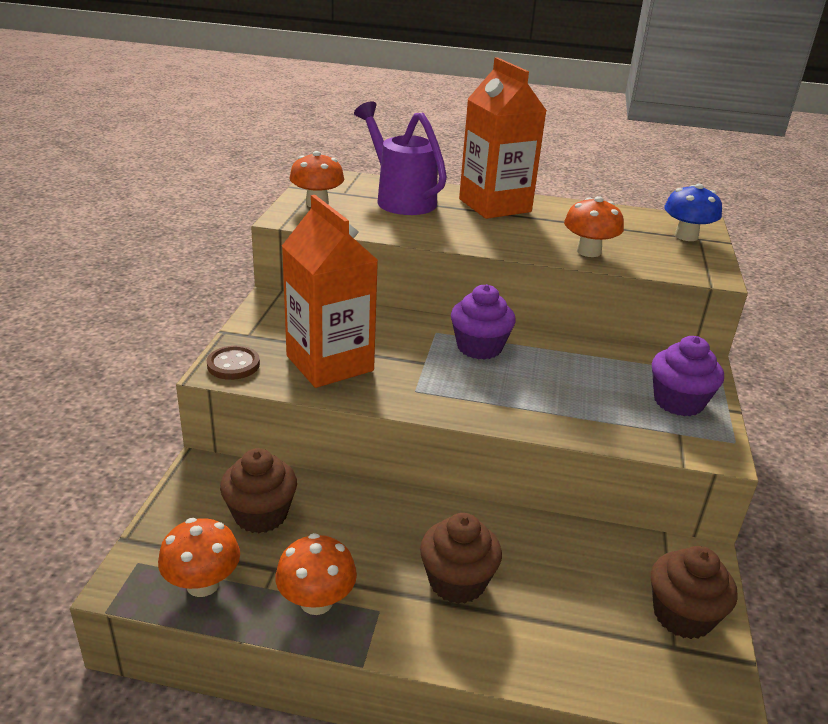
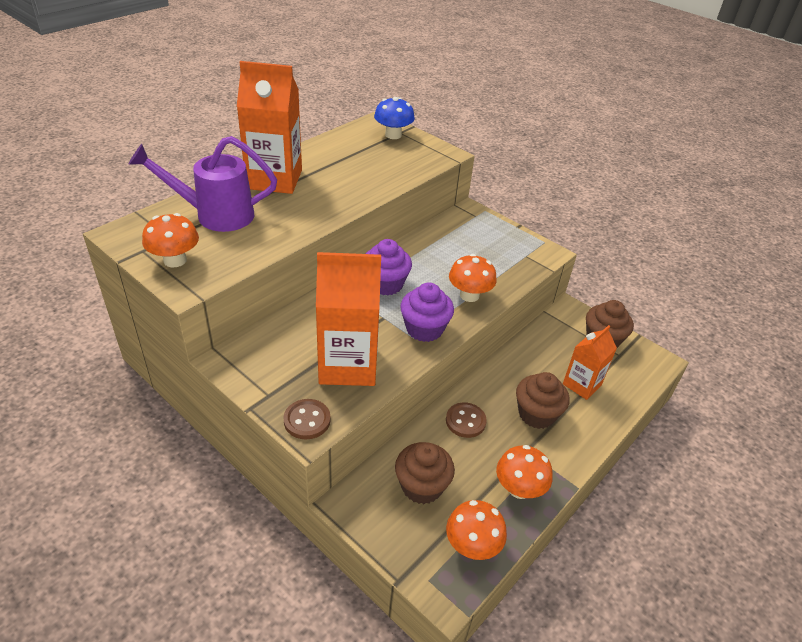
camera: 60 degrees left, 10 degrees up
(386, 518) = (465, 421): none -> brown button
(561, 615) = (582, 384): none -> orange carton
(588, 251) = (381, 179): orange mushroom -> orange mushroom (469, 295)
(678, 402) = (499, 239): purple cupcake -> purple cupcake (424, 329)

